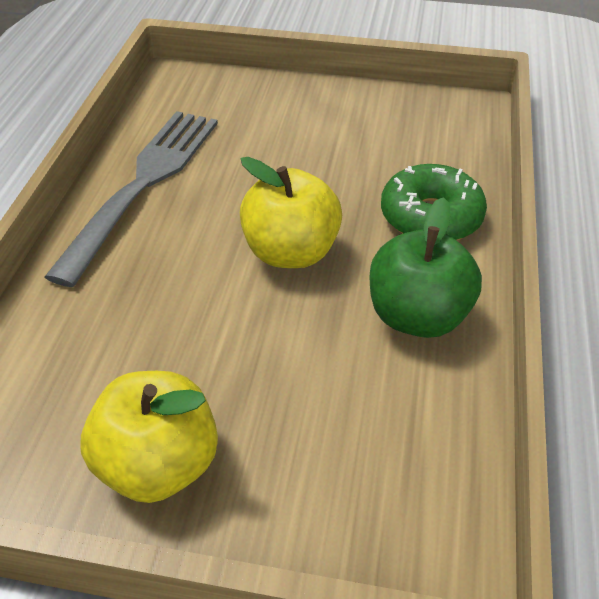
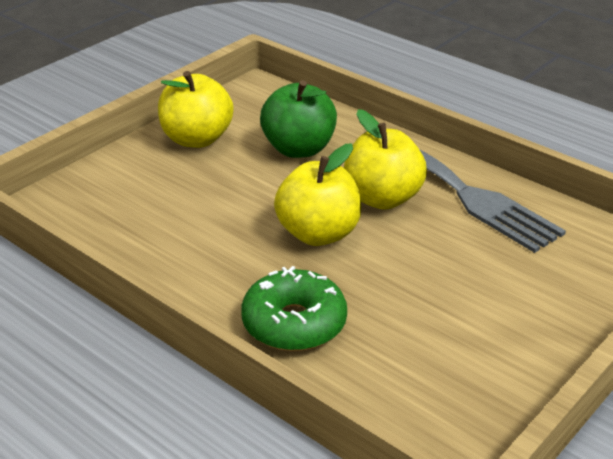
camera: 120 degrees right, 10 degrees down
(193, 231) = (382, 198): none -> yellow apple
(417, 316) = (198, 265): green apple -> green apple (299, 149)

